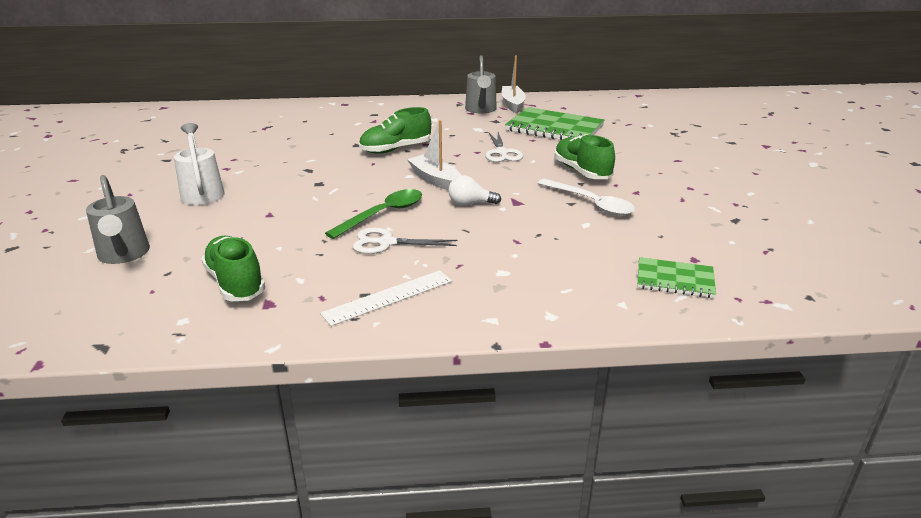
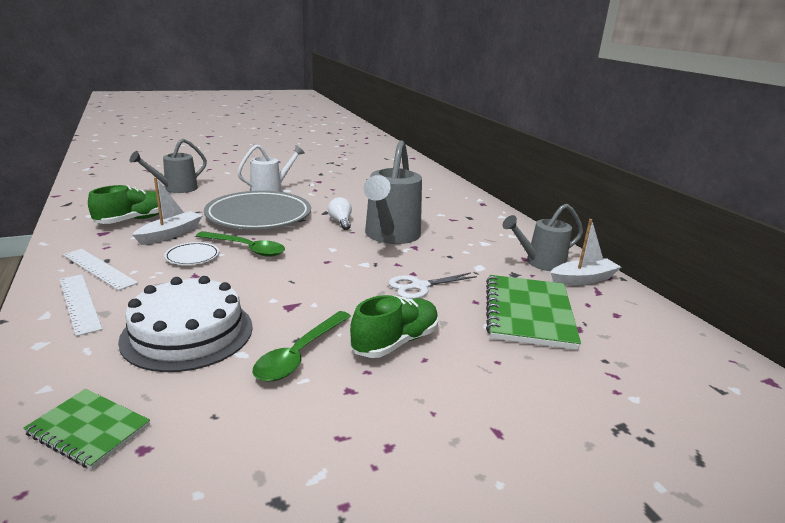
camera: 70 degrees right, 5 degrees down
(290, 204) = (259, 216): none -> grey plate
(386, 243) = (192, 256): white scissors -> white plate
(395, 149) = (390, 236): green shoe -> grey watering can
(436, 180) = (327, 261): white boat -> white boat (170, 234)
(470, 204) = (278, 282): white light bulb -> white light bulb (341, 222)
(472, 302) = (79, 303): none -> white ruler
(549, 245) = (188, 333): none -> white cake
(591, 203) = (300, 354): white spoon -> green spoon
(675, 280) = (88, 429): green notebook -> green notebook turned 60 degrees counterclockwise

